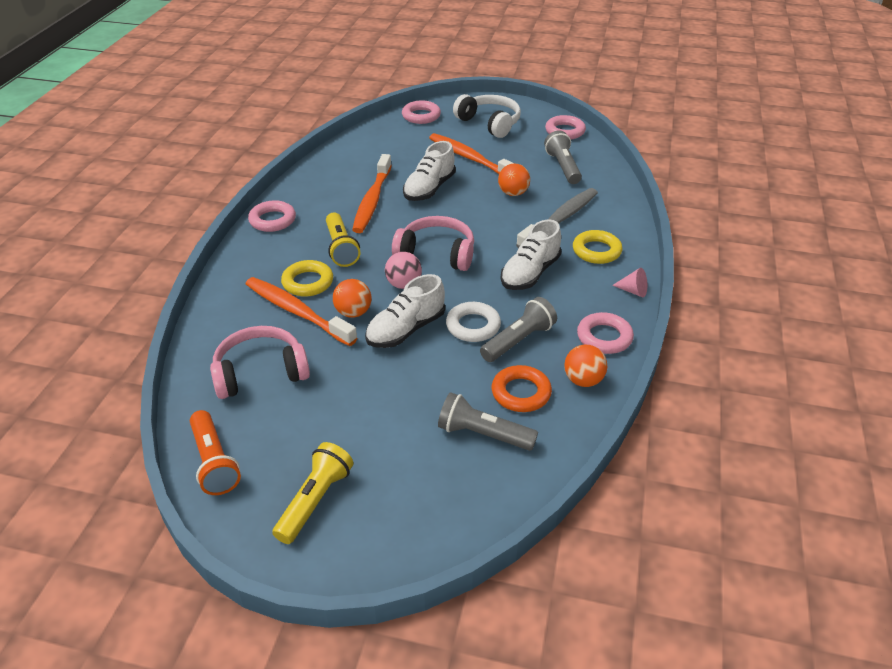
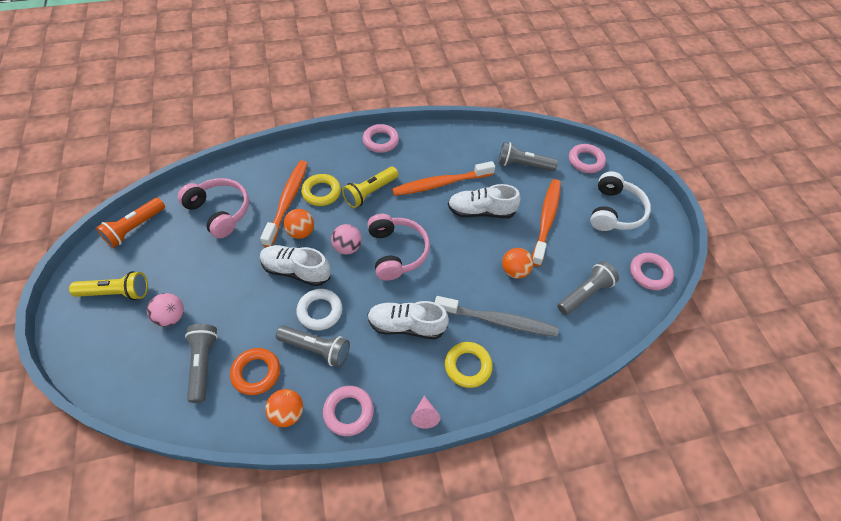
camera: 60 degrees right, 15 degrees up
(394, 148) = (523, 165): none -> grey flashlight
(395, 451) = (171, 317): none -> pink ball

